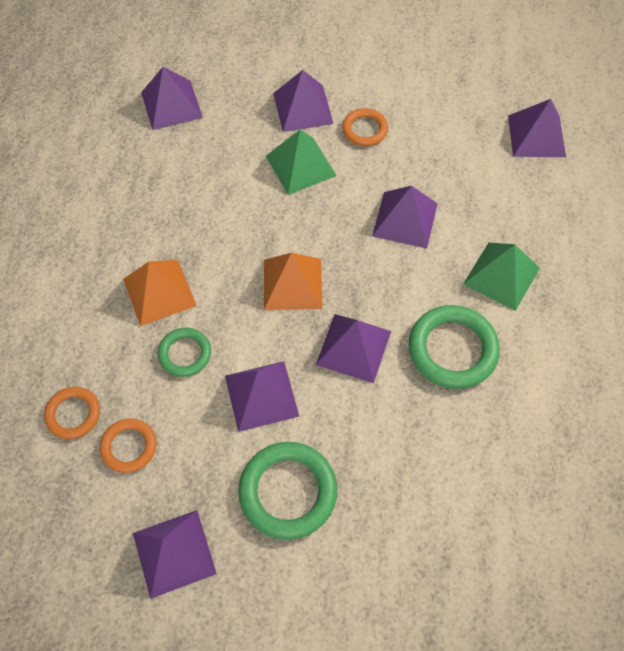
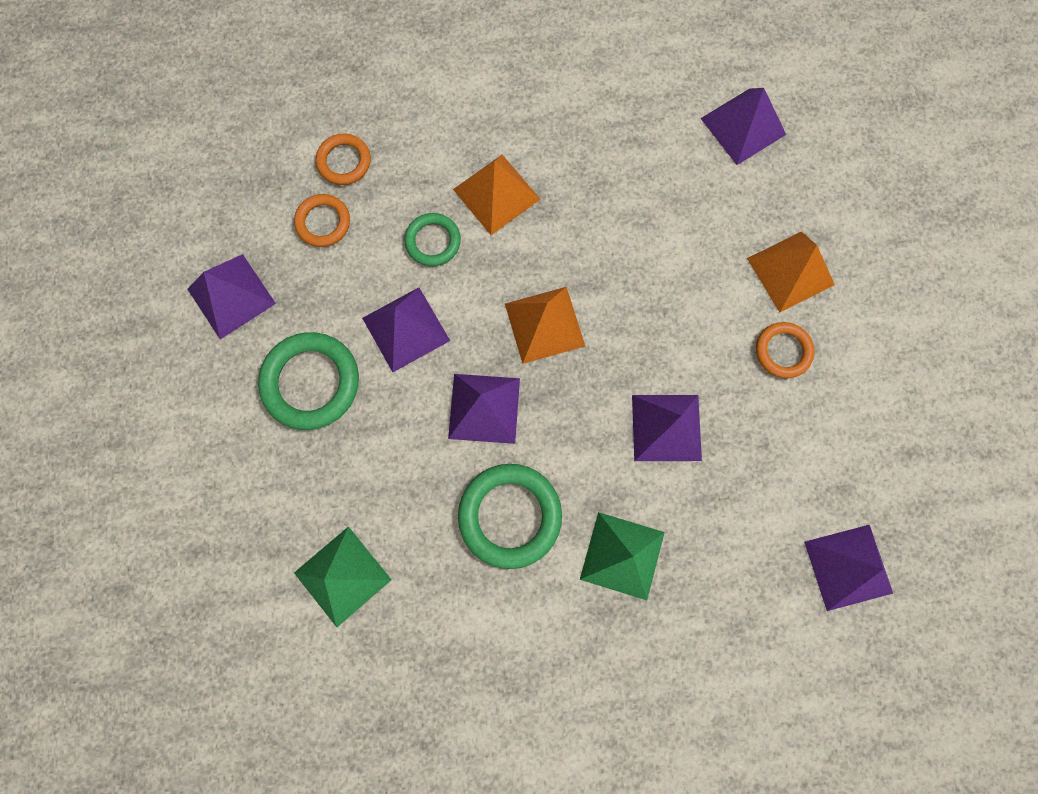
camera: 75 degrees right, 15 degrees up
(300, 165) = (704, 291): green pyramid -> green pyramid (342, 576)
(303, 108) = (790, 271): purple pyramid -> orange pyramid

